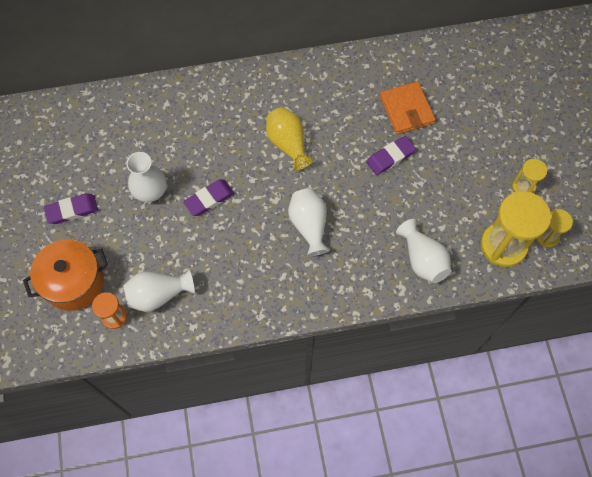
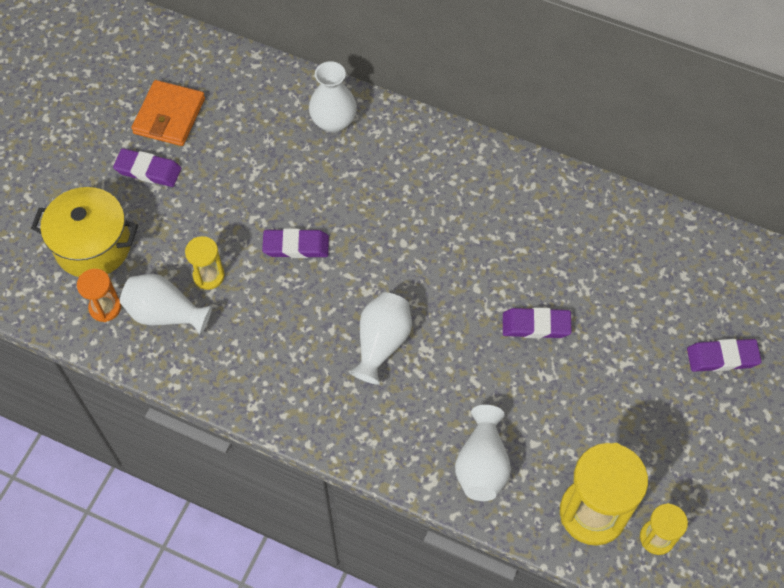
camera: 35 degrees right, 5 degrees down
(74, 282) = (93, 246): orange pot -> yellow pot
(150, 191) = (241, 200): white vase -> white vase (333, 122)
(288, 144) = (428, 239): yellow vase -> none
(406, 110) = (598, 283): orange wallet -> orange wallet (169, 116)
(505, 111) = (722, 357): none -> purple eraser
(523, 187) = (673, 461): yellow hourglass -> yellow hourglass (209, 276)

